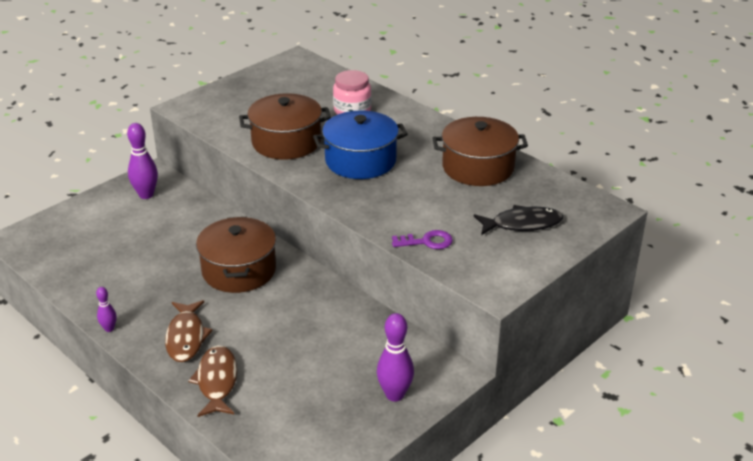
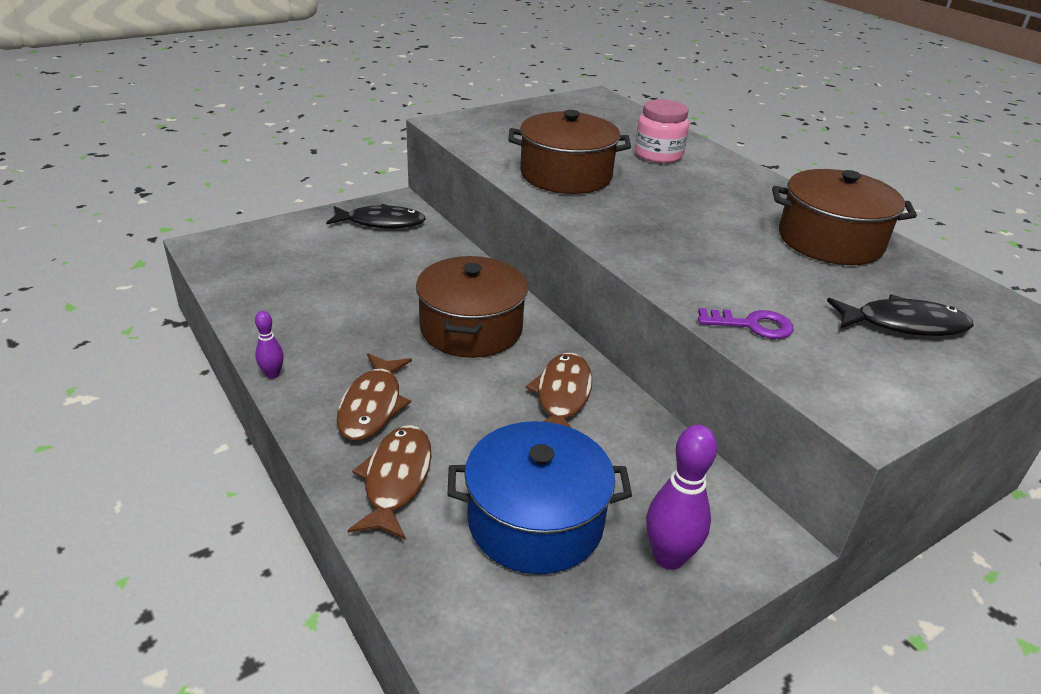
camera: 10 degrees right, 0 degrees up
(146, 195) = (381, 222): purple bowling pin -> black fish
(313, 308) = (562, 396): none -> brown fish
(360, 161) = (662, 209): blue pot -> blue pot (535, 521)

